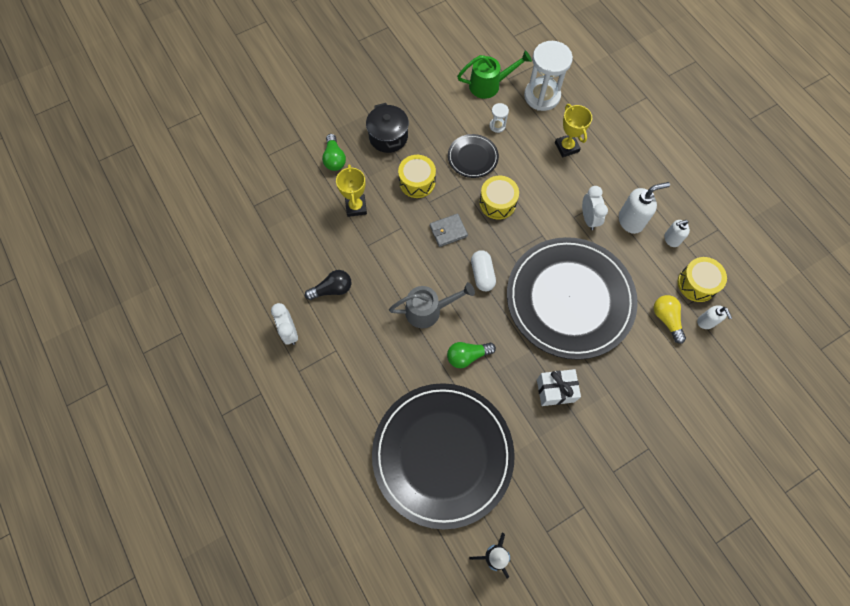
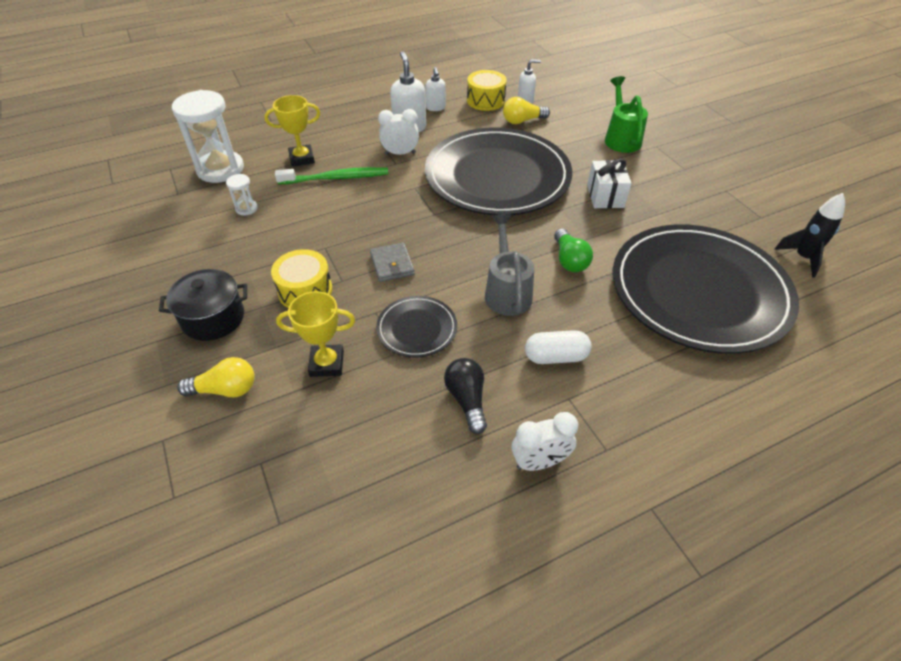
camera: 85 degrees left, 20 degrees down
(334, 159) = (225, 389): green light bulb -> yellow light bulb
(472, 157) = (286, 234): black plate -> black plate (417, 328)
(482, 274) = (460, 239): white capsule -> white capsule (556, 357)
(489, 85) = (178, 210): green watering can -> green watering can (621, 138)
(497, 203) = (361, 218): yellow drum -> none
(544, 177) = (336, 178): none -> green toothbrush

